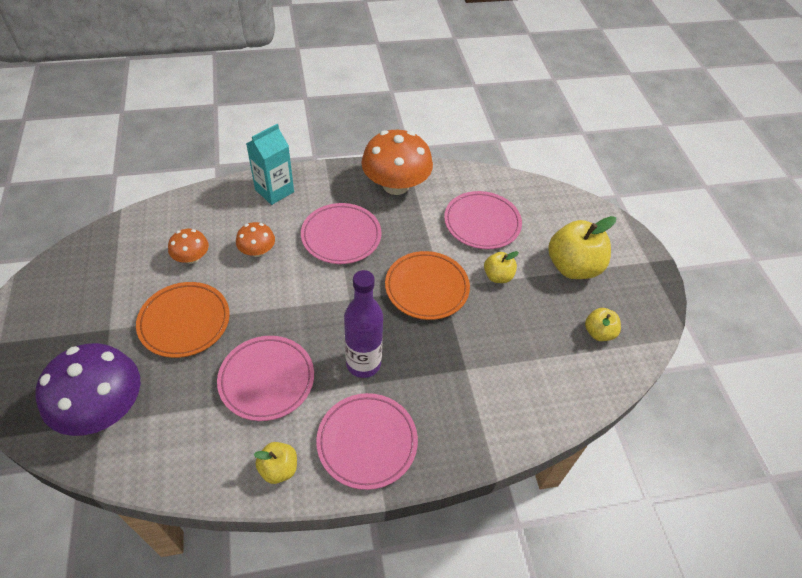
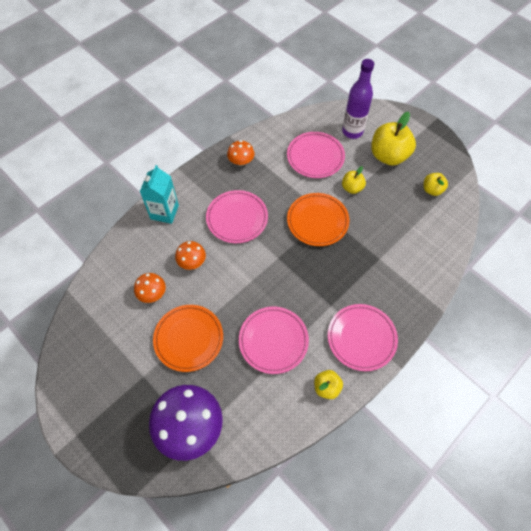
camera: 30 degrees left, 10 degrees up
(363, 364) = (320, 293): purple bottle -> purple bottle (352, 131)
(396, 185) = (241, 161): orange mushroom -> orange mushroom, size x0.50

